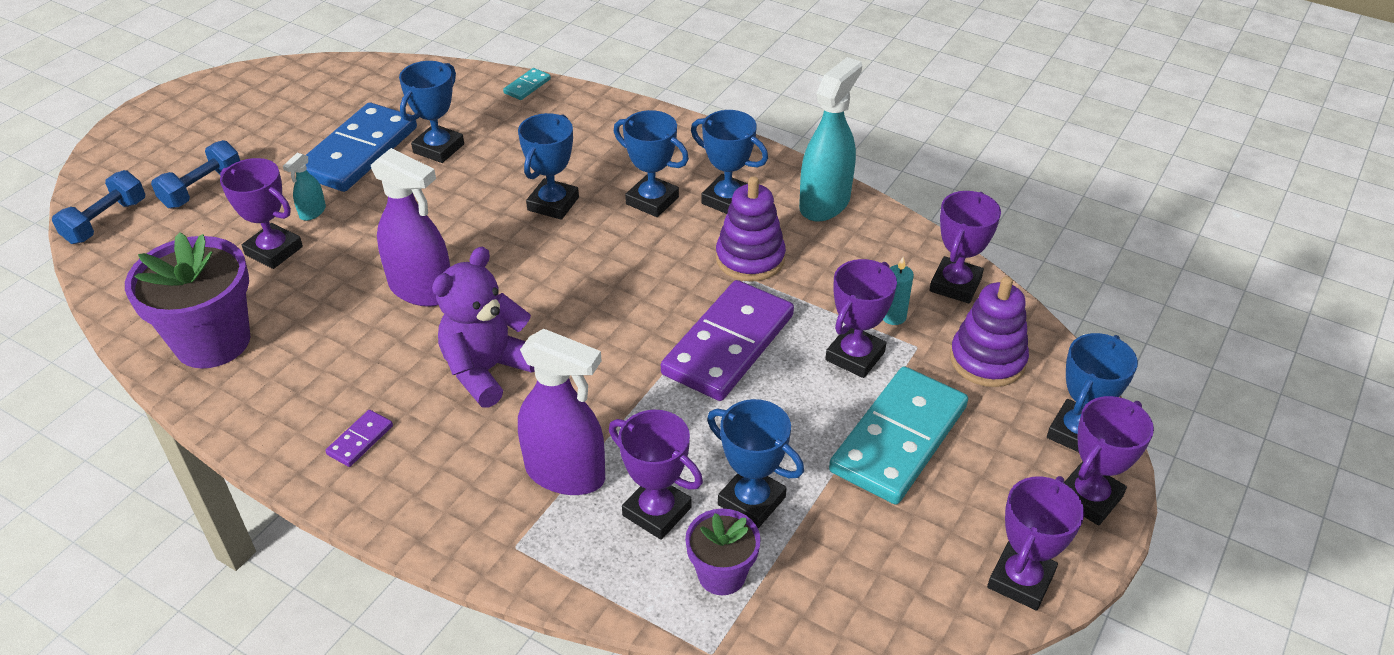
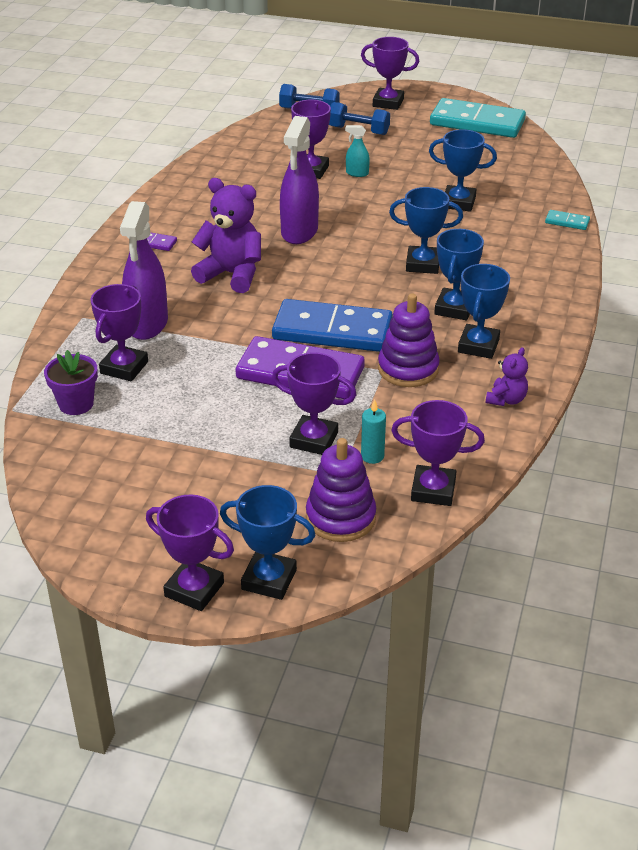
camera: 75 degrees right, 5 degrees down
(213, 342) = (219, 173): purple flower pot -> none
(359, 152) = (433, 173): blue domino -> blue domino (332, 331)
(751, 501) = (144, 407): blue trophy -> none
(825, 203) = (506, 399): turquoise spray bottle -> purple teddy bear
(898, 439) = (228, 473): turquoise domino -> turquoise domino (477, 122)
(1020, 580) = (98, 552): purple trophy -> purple trophy (388, 103)

